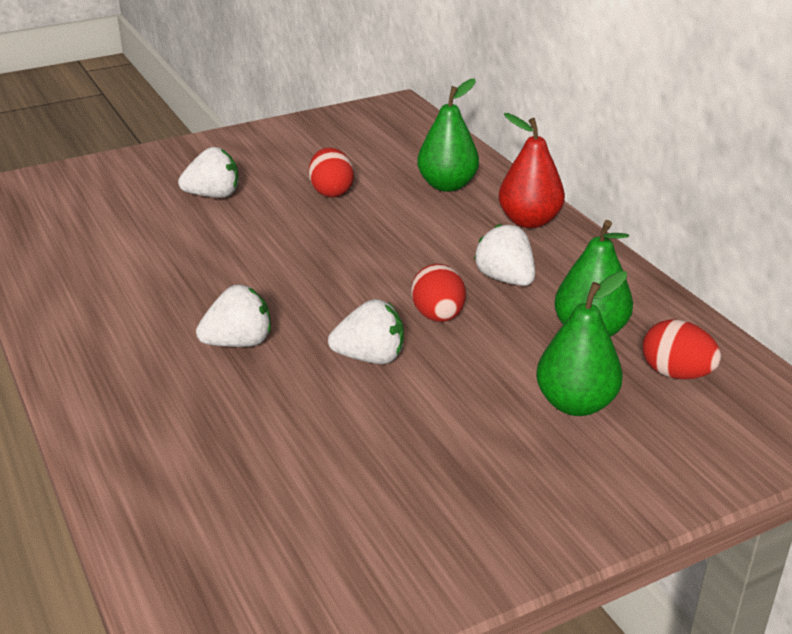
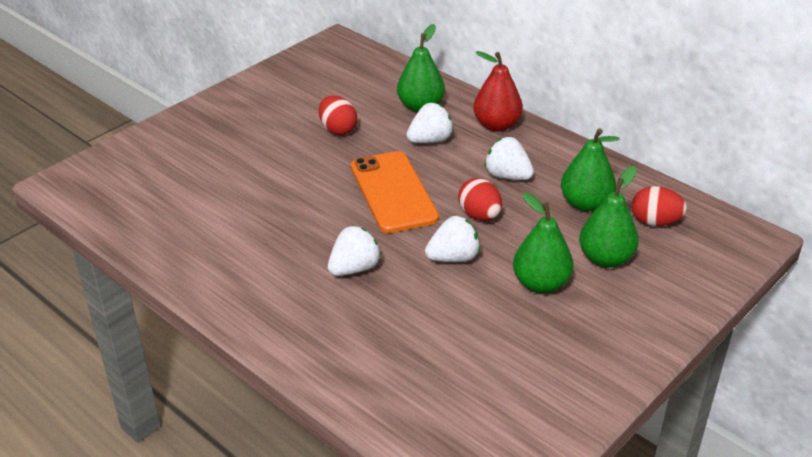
camera: 20 degrees left, 5 degrees up
(213, 195) = (248, 151): white strawberry -> white strawberry (430, 140)
(348, 269) = (393, 192): none -> orange phone
(464, 414) = (540, 284): none -> green pear

